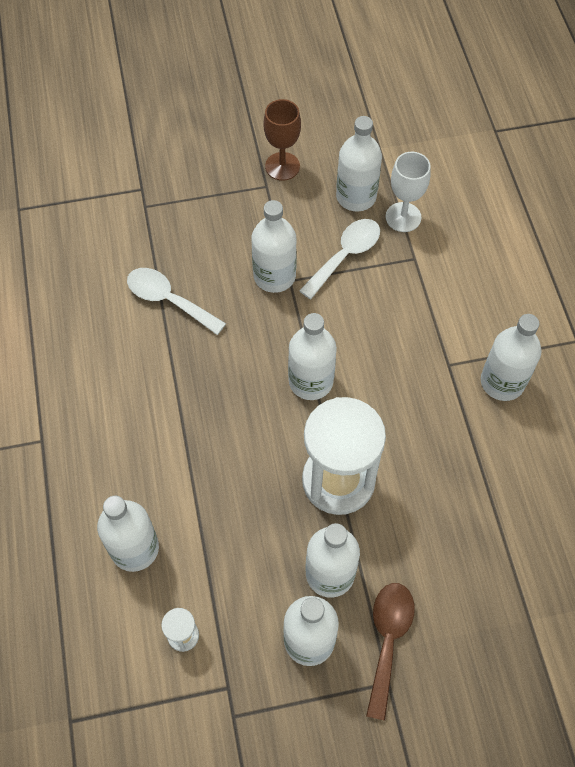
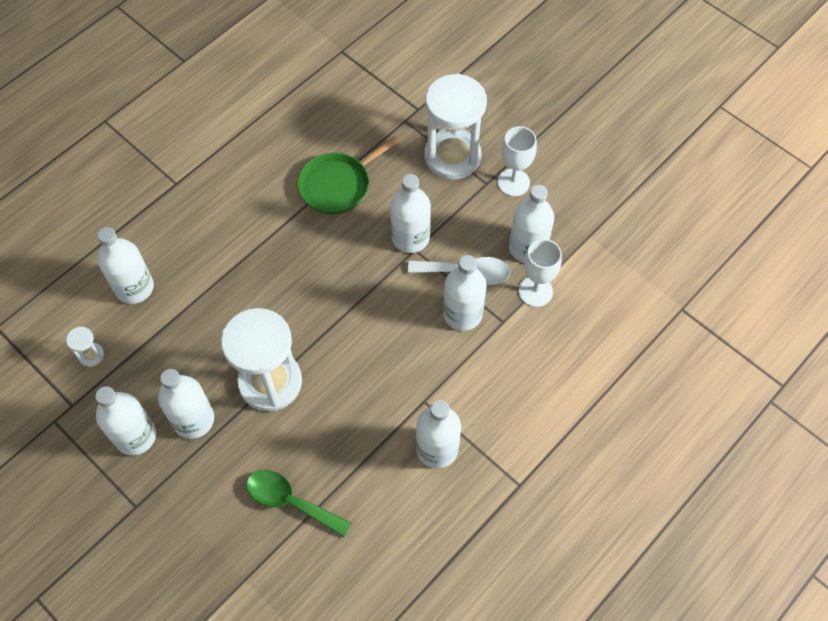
camera: 55 degrees right, 0 degrees up
(168, 300) = (338, 185): white spoon -> green pan
(216, 194) = (452, 156): none -> white hourglass
(282, 166) = (513, 182): brown goblet -> white goblet
(311, 381) = (339, 315): white bottle -> white bottle (462, 314)
(388, 640) = (167, 488): brown spoon -> none
(475, 533) = (290, 501): none -> green spoon

